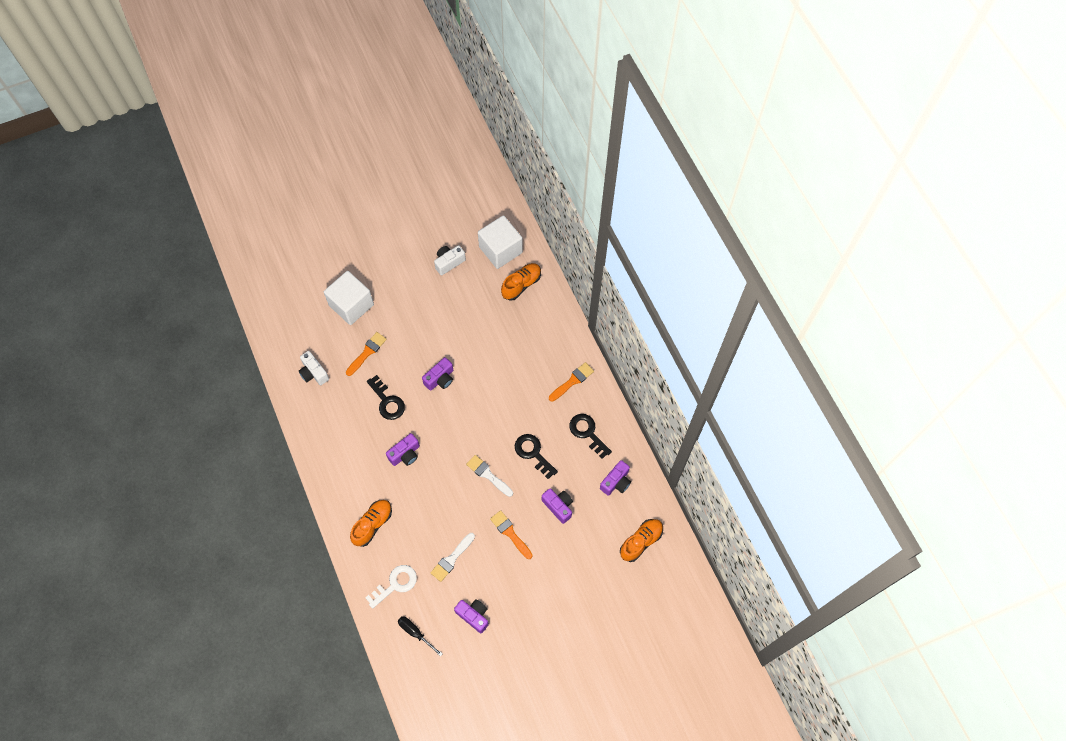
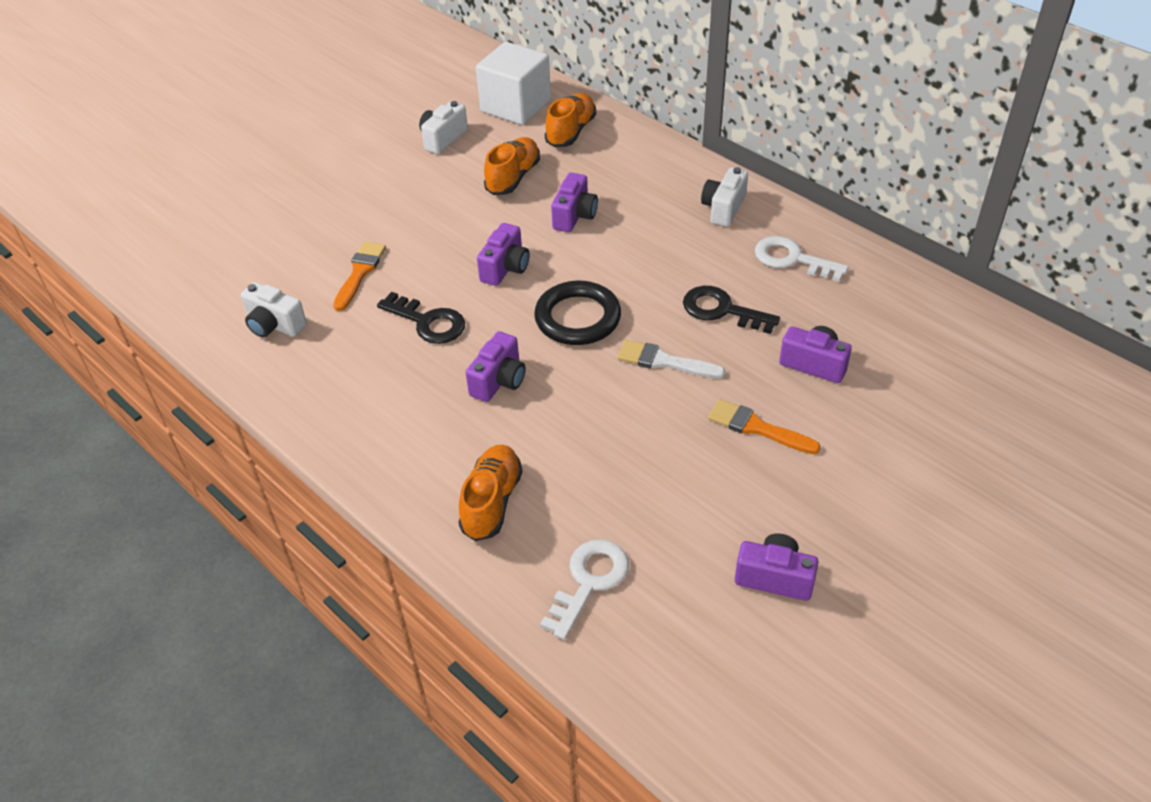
camera: 20 degrees left, 20 degrees down
(351, 305) = (304, 226): white cube -> none
(415, 633) = (677, 650): black screwdriver -> none
(452, 559) = (675, 502): white brush -> none
(460, 429) = (578, 318): none -> black ring
(572, 381) = (723, 208): orange brush -> white camera
(587, 433) = (792, 259): black key -> white key
(616, 482) = (884, 303): purple camera -> purple camera (574, 216)
(641, 541) = (986, 364): orange shoe -> orange shoe (513, 177)

